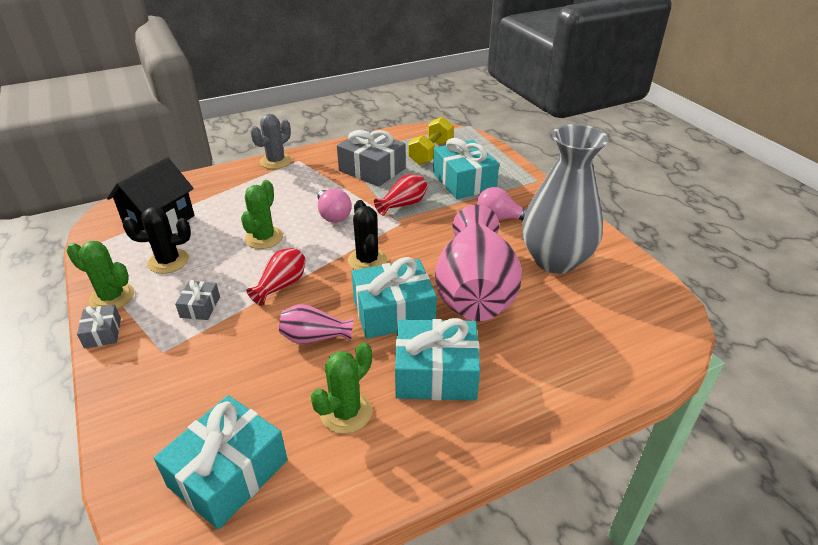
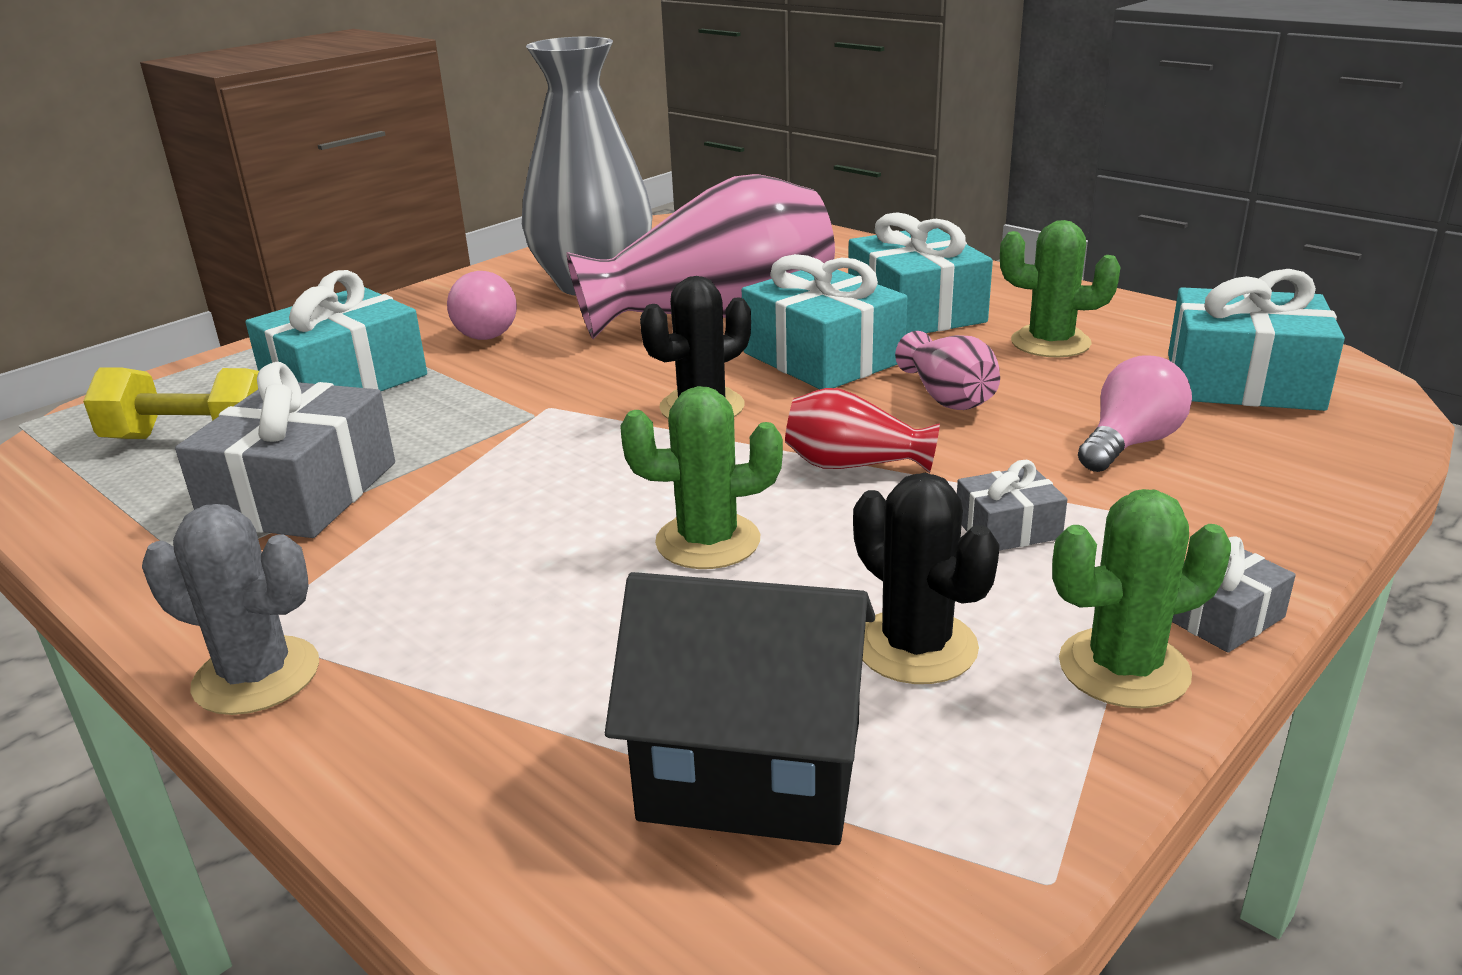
camera: 110 degrees left, 10 degrees down
(112, 297) = (1123, 668): green cactus -> green cactus turned 75 degrees clockwise
(333, 215) = (555, 484): pink light bulb -> pink light bulb (1130, 444)
(403, 205) = (471, 419): red vase -> none

